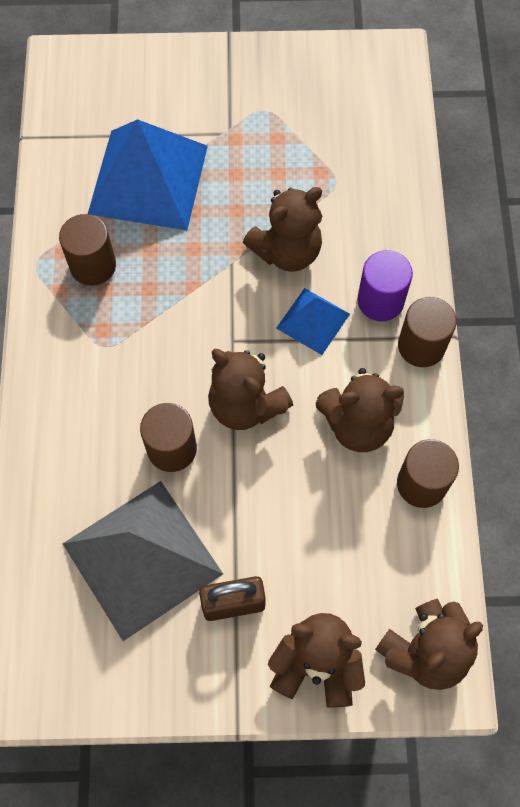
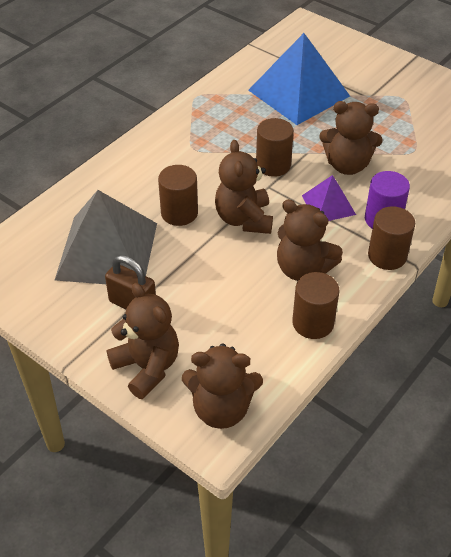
camera: 40 degrees right, 20 degrees down
(93, 265) = (226, 112): brown cylinder -> brown cylinder (273, 165)
(313, 321) = (328, 205): blue pyramid -> purple pyramid

